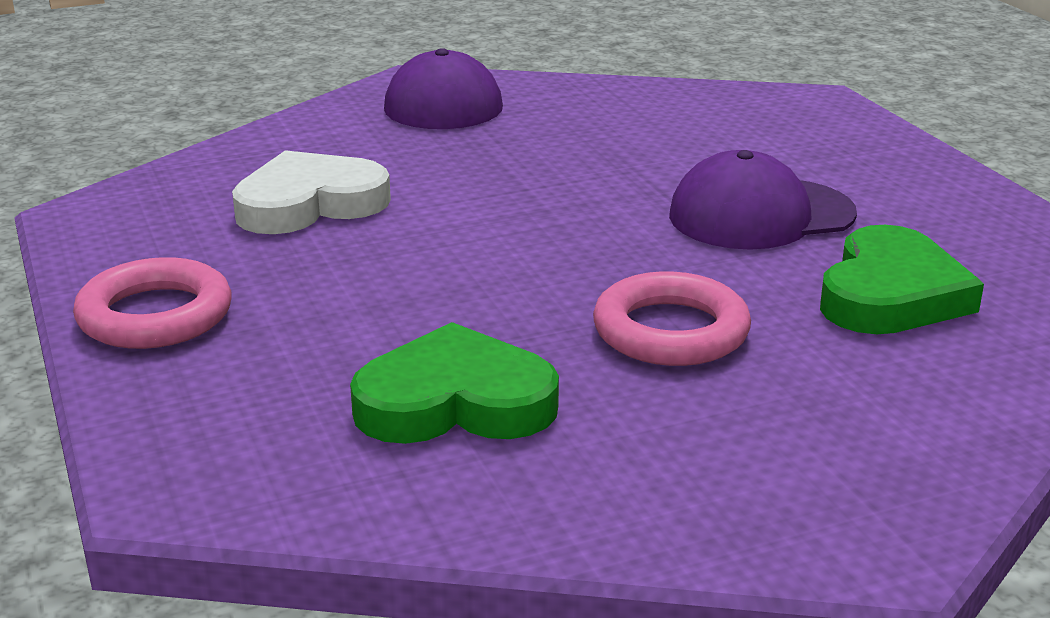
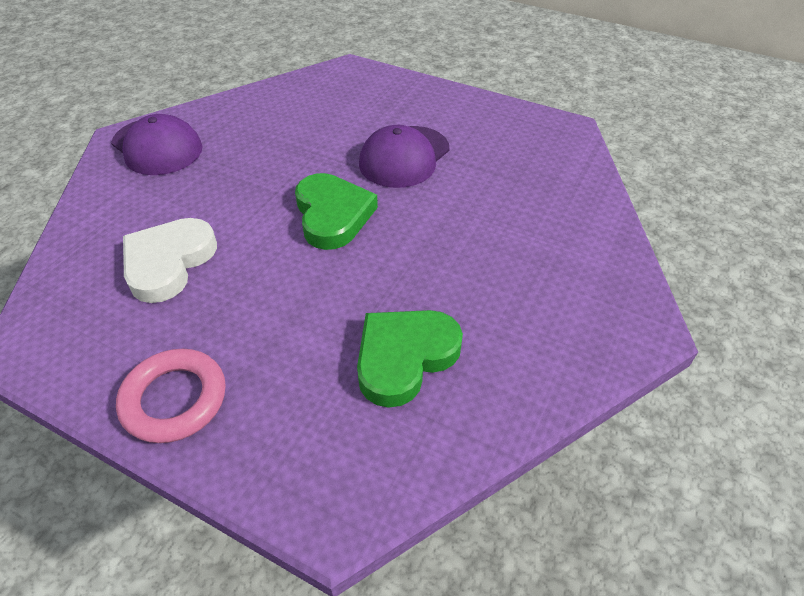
camera: 40 degrees left, 20 degrees up
(670, 331) = (446, 252): pink ring -> none
(891, 294) = (505, 180): green heart -> green heart (332, 215)

